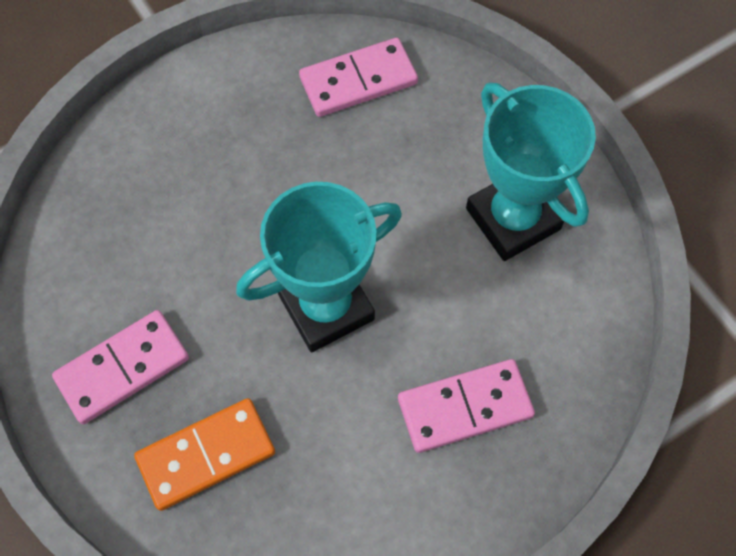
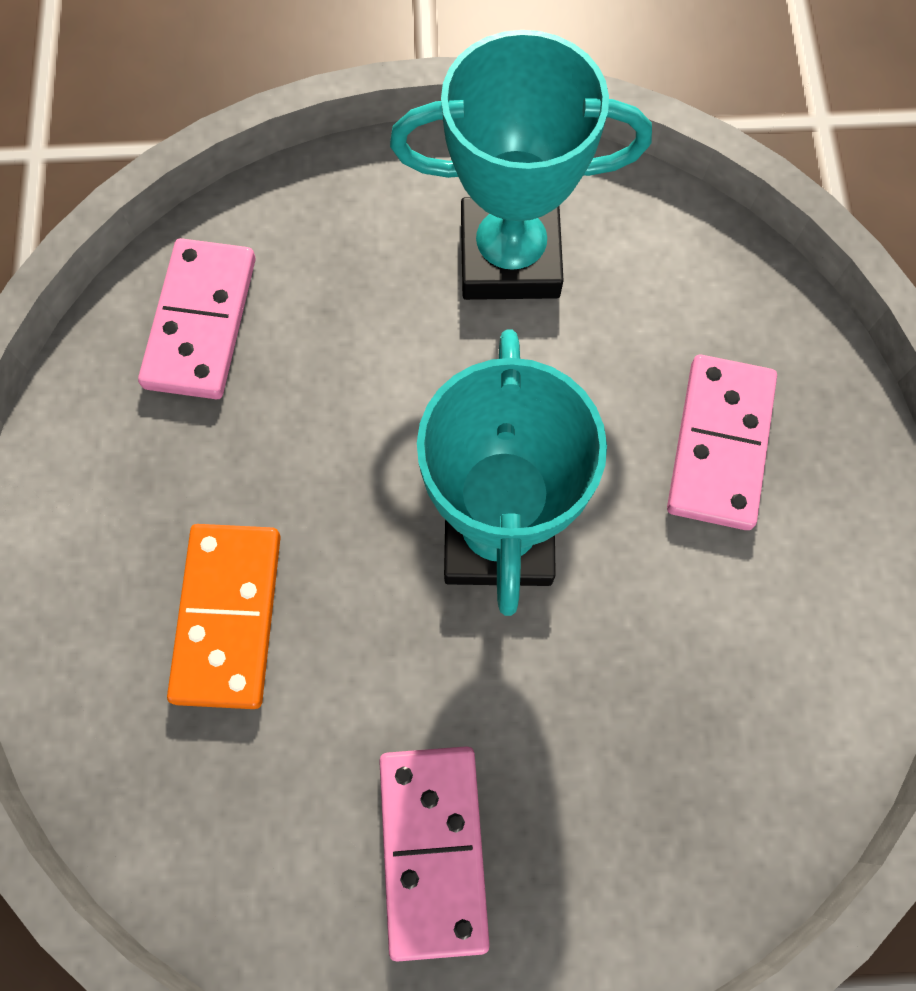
camera: 60 degrees left, 5 degrees up
(206, 455) = (620, 794): orange domino -> orange domino (228, 616)

